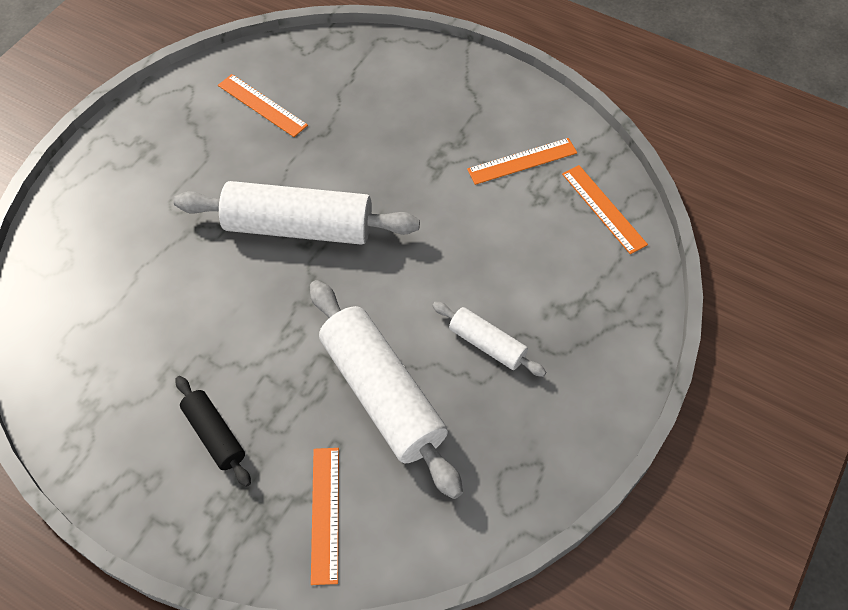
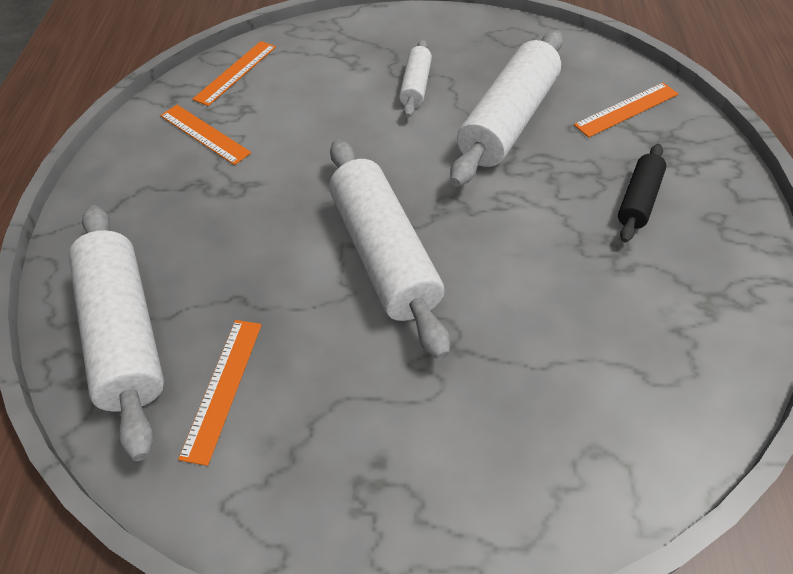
camera: 115 degrees left, 5 degrees down
(341, 71) = (126, 333): none -> white rolling pin

